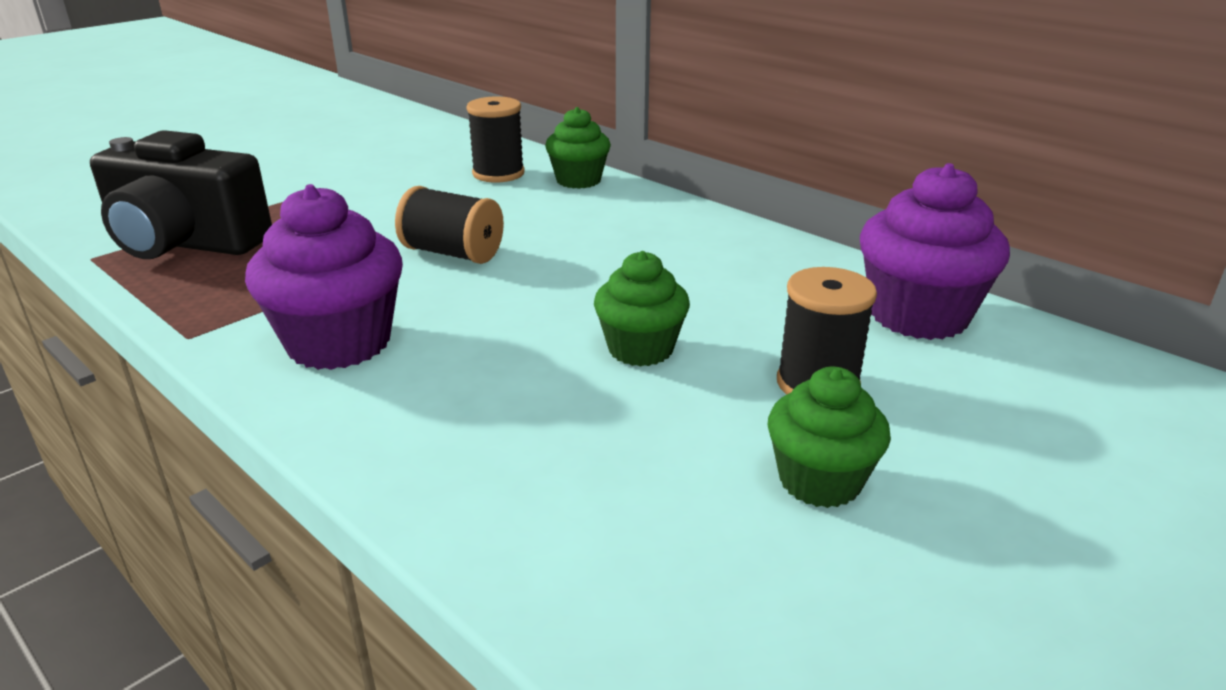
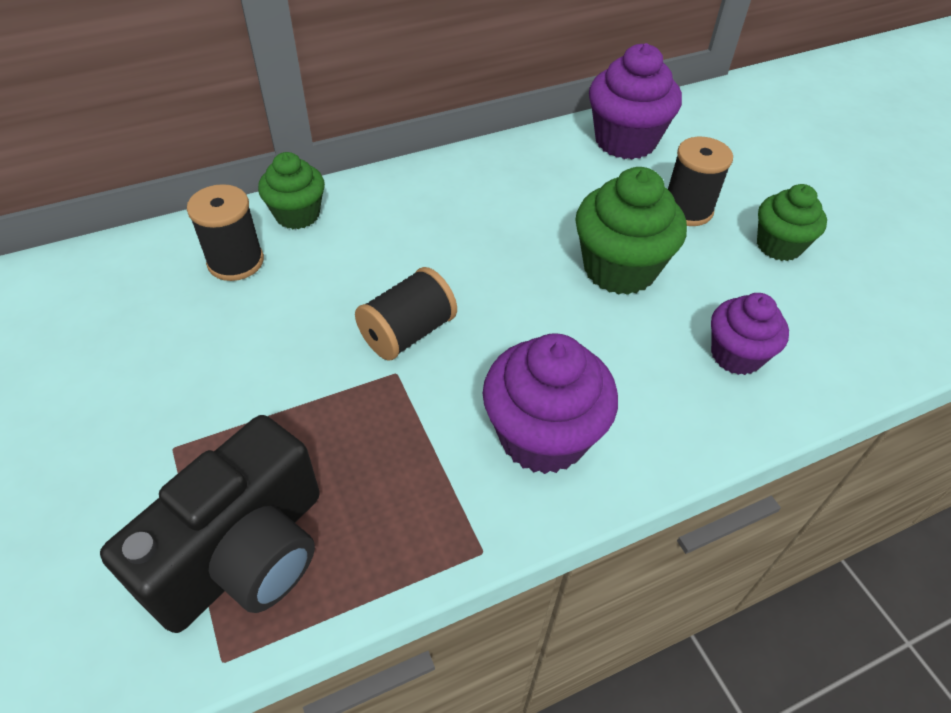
camera: 70 degrees left, 20 degrees up
(533, 462) = (736, 355): none -> purple cupcake
(640, 349) = (619, 269): green cupcake -> green cupcake, size x1.57

